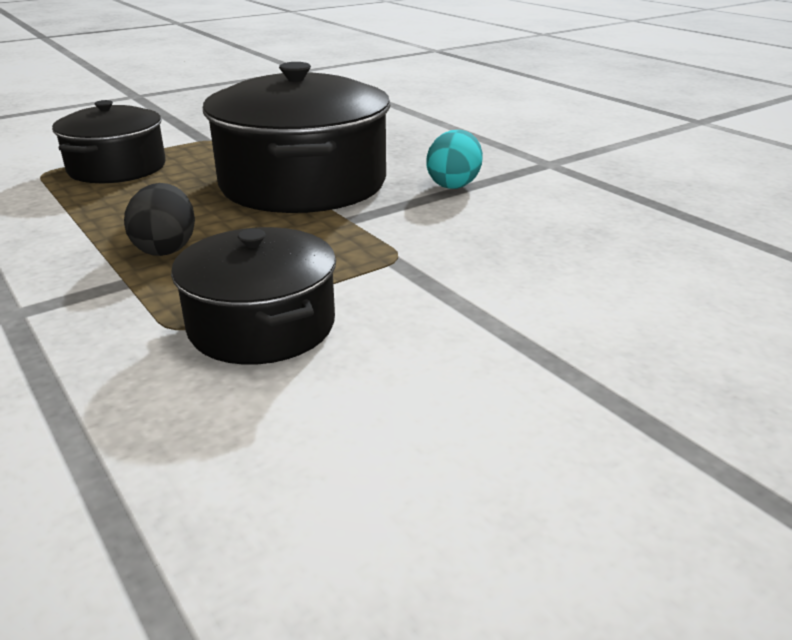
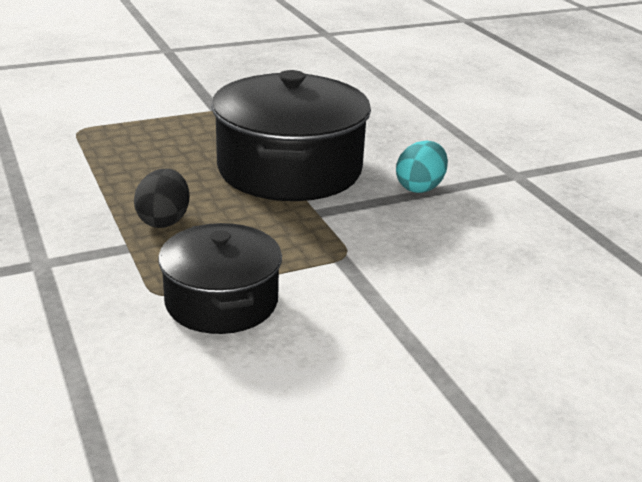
camera: 10 degrees right, 0 degrees up
(117, 168) = (139, 132): black pot -> none

